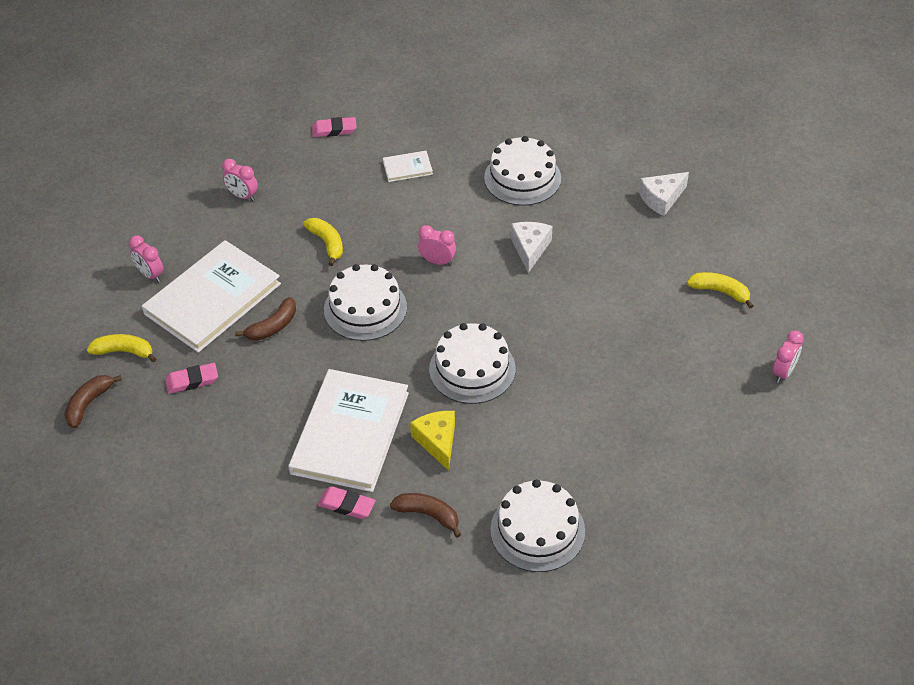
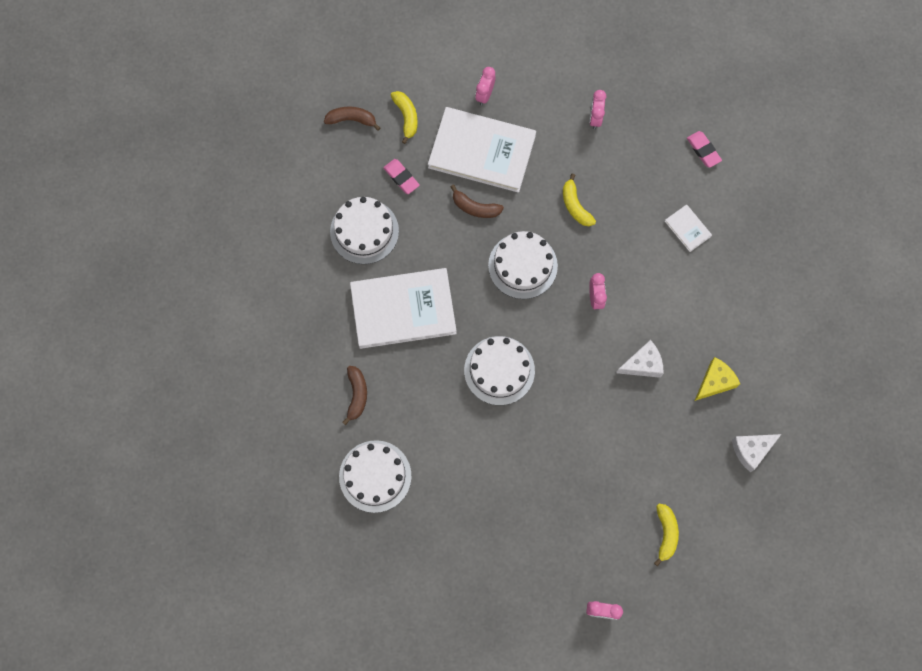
camera: 65 degrees right, 25 degrees up
(327, 243) = (575, 206): yellow banana -> yellow banana turned 120 degrees clockwise
(346, 505) = (342, 336): pink eraser -> none
(437, 442) = (421, 374): yellow cheese -> yellow cheese (714, 382)
(522, 178) = (720, 326): white cake -> white cake (364, 231)
(662, 199) = (751, 450): white cheese -> white cheese turned 60 degrees counterclockwise

